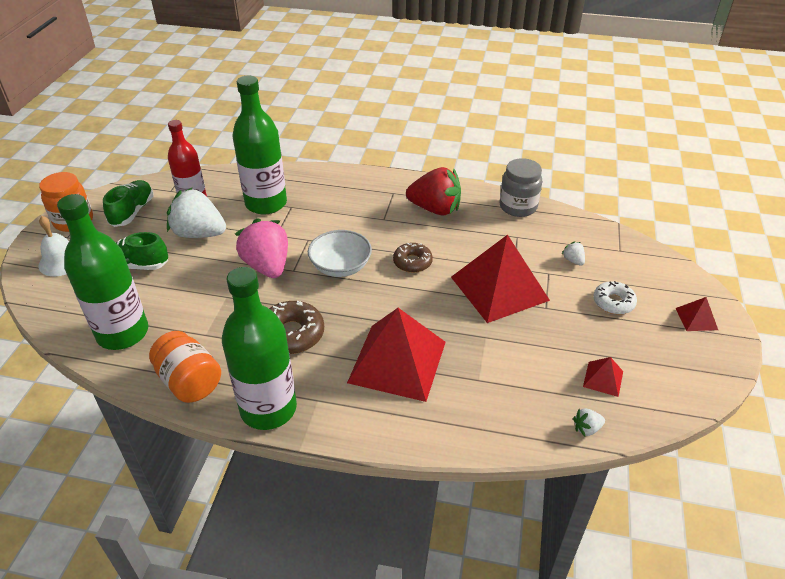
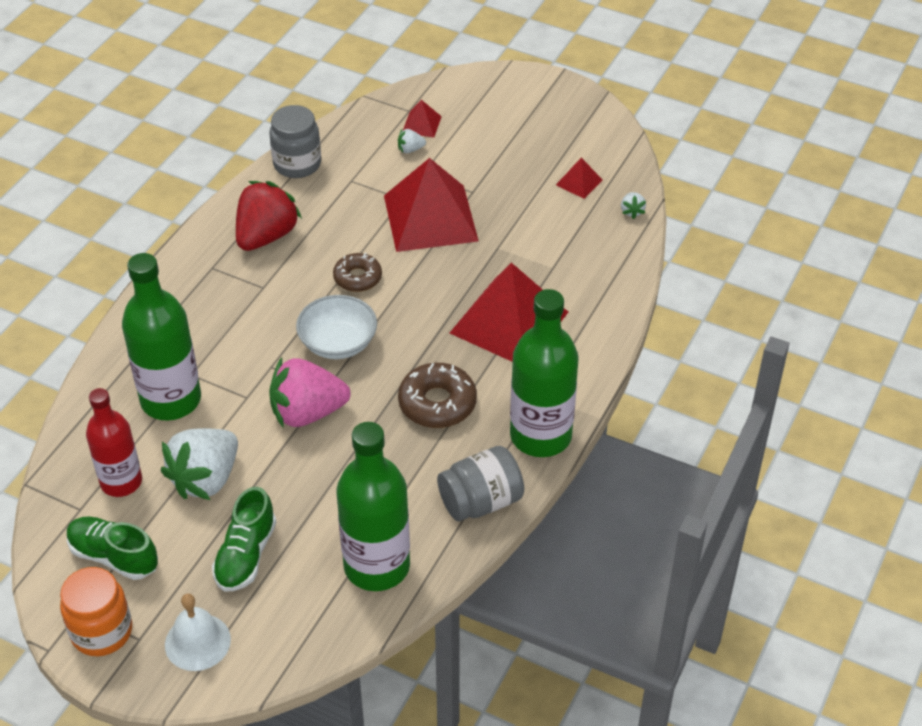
camera: 75 degrees left, 5 degrees up
(190, 382) = (480, 501): orange jar -> grey jar
(613, 302) = (484, 142): white donut -> none
(696, 319) = (526, 95): red pyramid -> red pyramid (421, 124)

